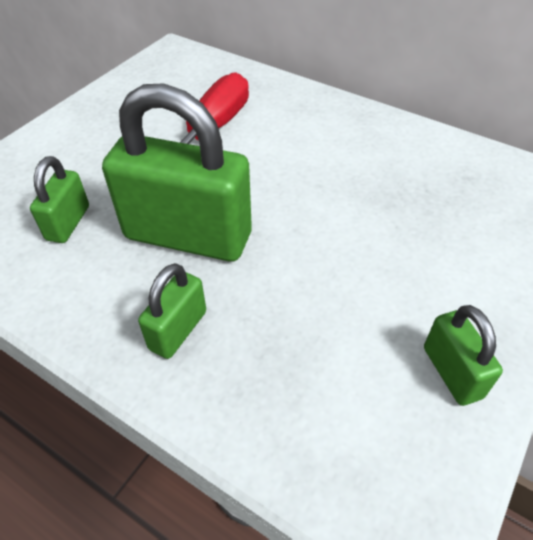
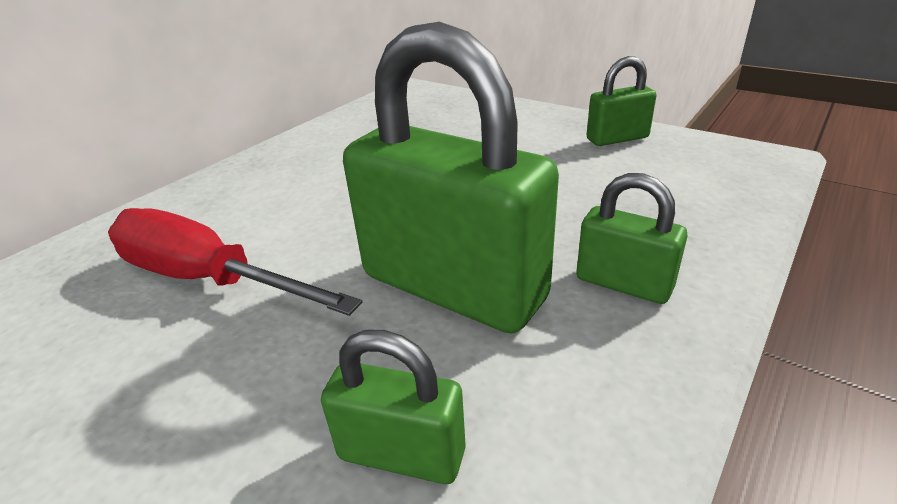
camera: 85 degrees left, 15 degrees down
(188, 236) = (453, 287): green padlock -> green padlock turned 75 degrees counterclockwise

